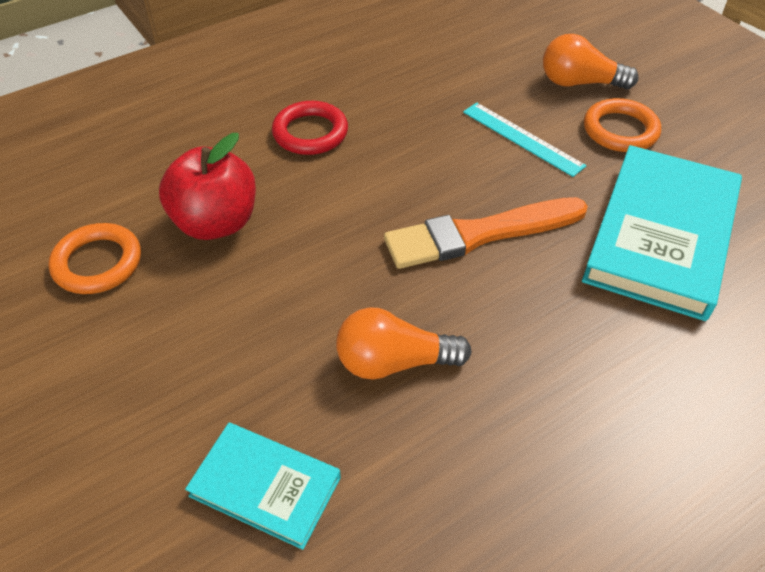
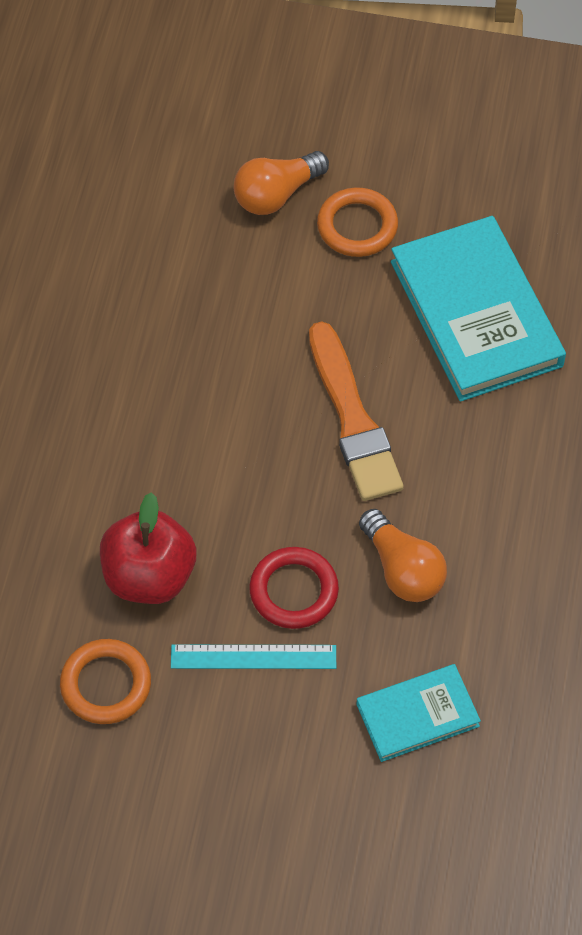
camera: 45 degrees left, 10 degrees up
(310, 133) = (115, 432): red ring -> red ring (294, 591)
(394, 362) = (402, 569): orange light bulb -> orange light bulb turned 75 degrees counterclockwise
(480, 234) = (352, 418): orange brush -> orange brush turned 45 degrees counterclockwise
(522, 138) = (291, 297): turquoise ruler -> turquoise ruler (253, 657)

